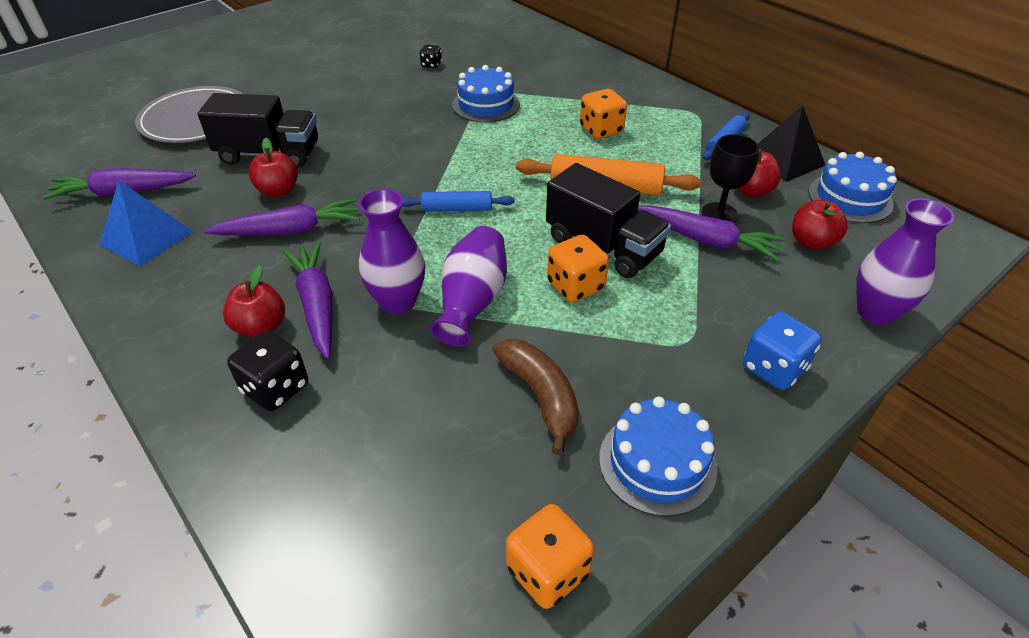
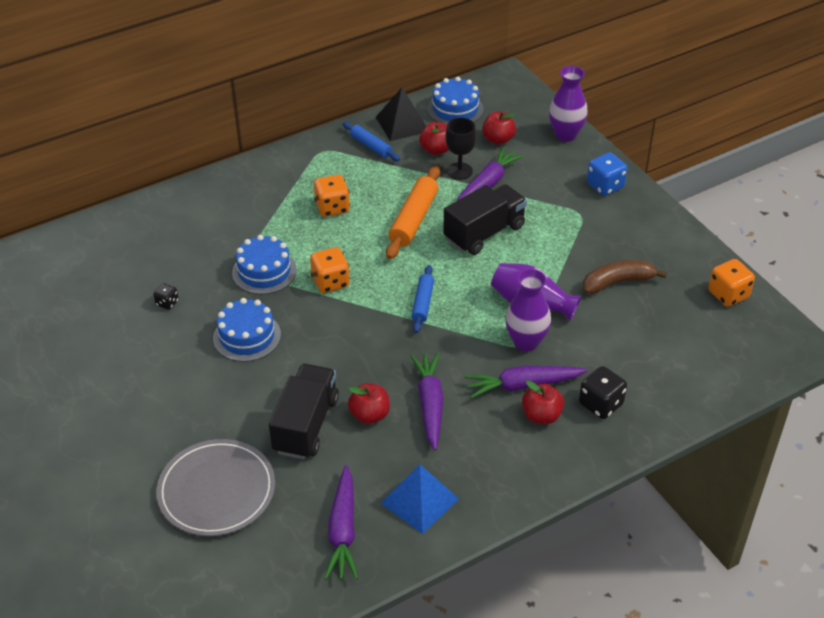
camera: 80 degrees left, 0 degrees up
(575, 286) = (523, 253): orange dice -> orange dice (330, 282)
(657, 463) = (667, 244): blue cake -> blue cake (247, 336)

